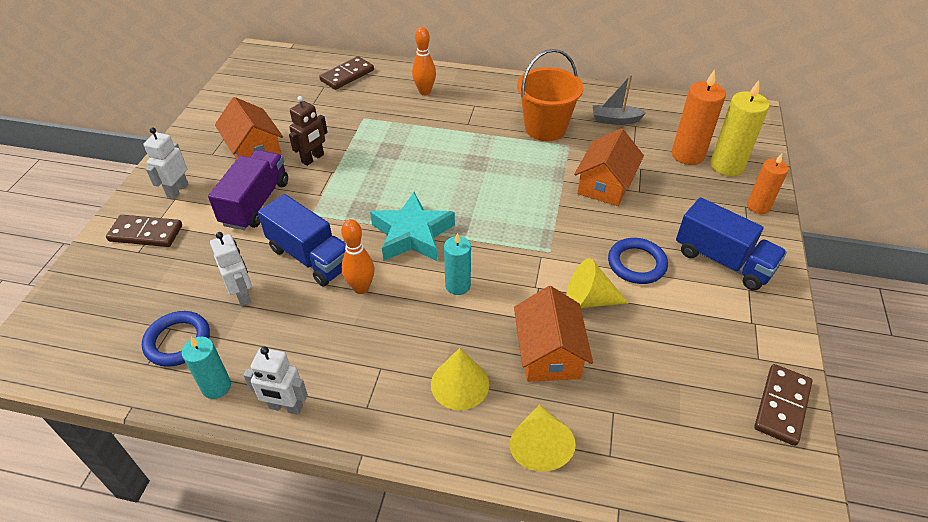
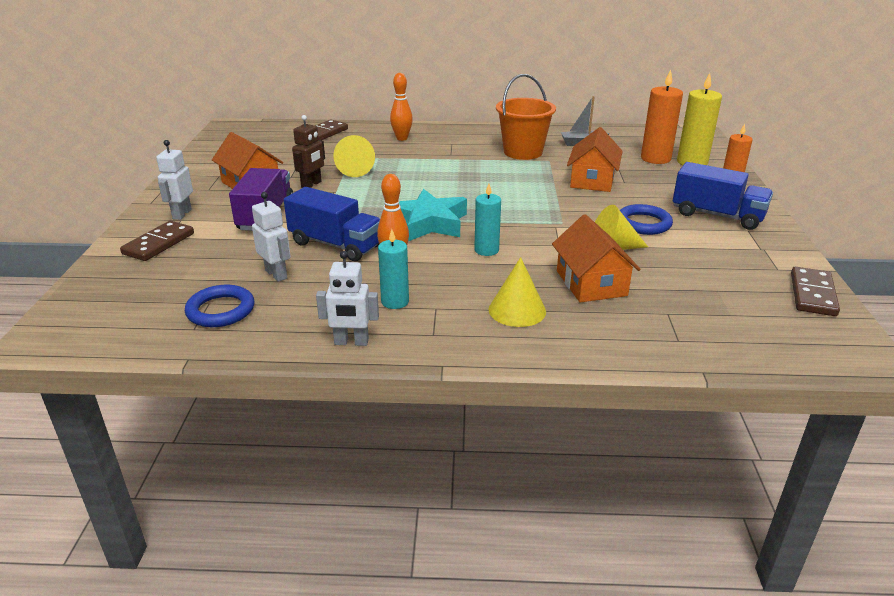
camera: 10 degrees left, 15 degrees down
(146, 233) = (159, 244): brown domino -> brown domino turned 60 degrees counterclockwise
(216, 386) = (273, 336): turquoise candle -> turquoise candle (395, 302)
(539, 445) = (610, 341): yellow cone -> yellow cone (355, 170)

